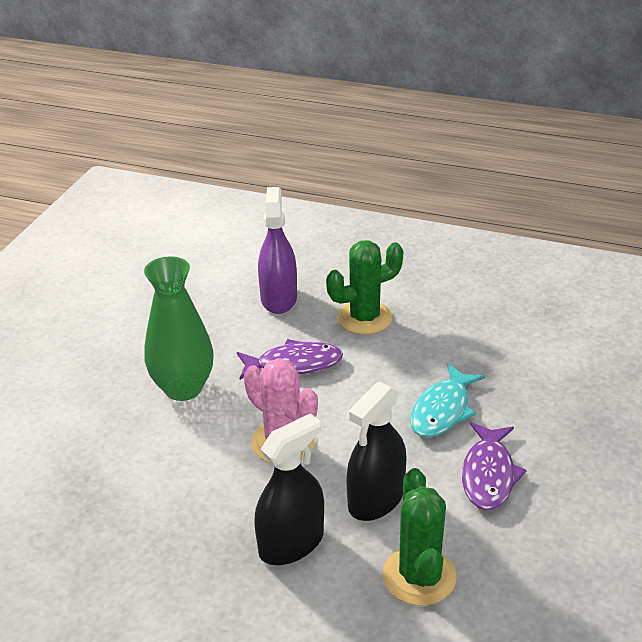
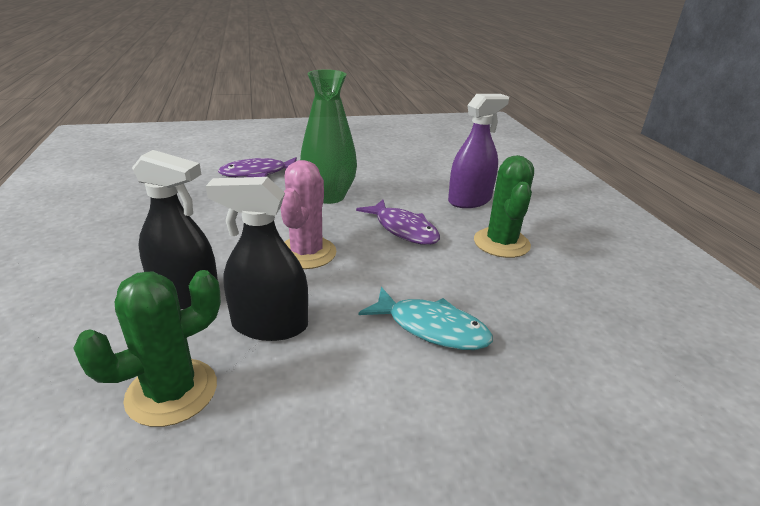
camera: 55 degrees right, 5 degrees down
(364, 318) = (501, 243): green cactus -> green cactus turned 60 degrees clockwise
(442, 410) = (432, 328): turquoise fish -> turquoise fish turned 150 degrees counterclockwise
(488, 474) = (363, 397): purple fish -> purple fish (258, 173)

